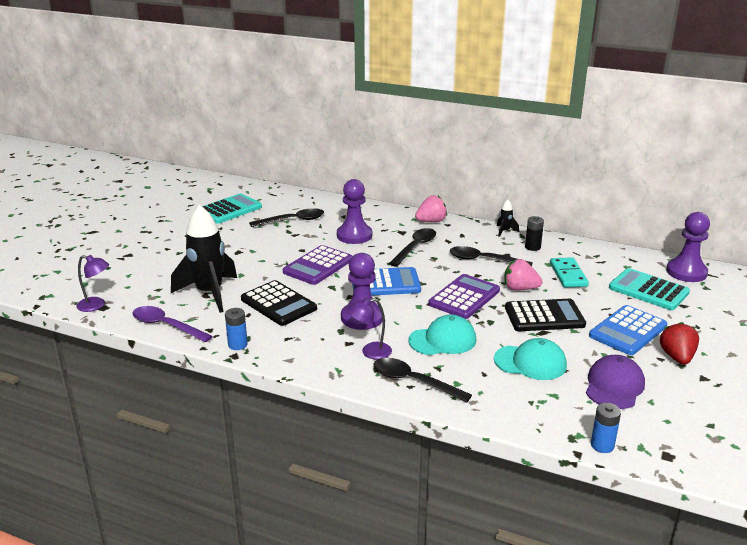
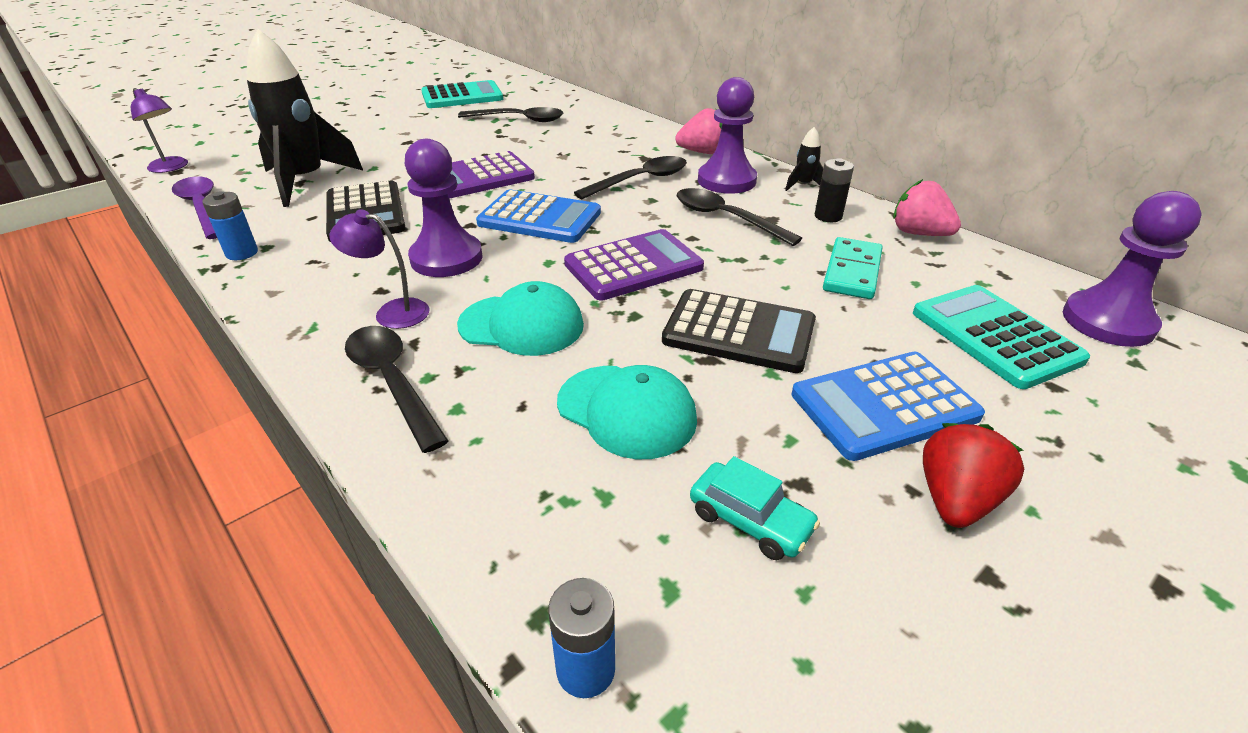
camera: 25 degrees right, 10 degrees up
(354, 235) = (574, 150): purple pawn -> purple pawn (726, 181)
(520, 289) = (741, 274): pink strawberry -> pink strawberry (918, 233)
(614, 386) = (750, 520): purple cap -> turquoise car

